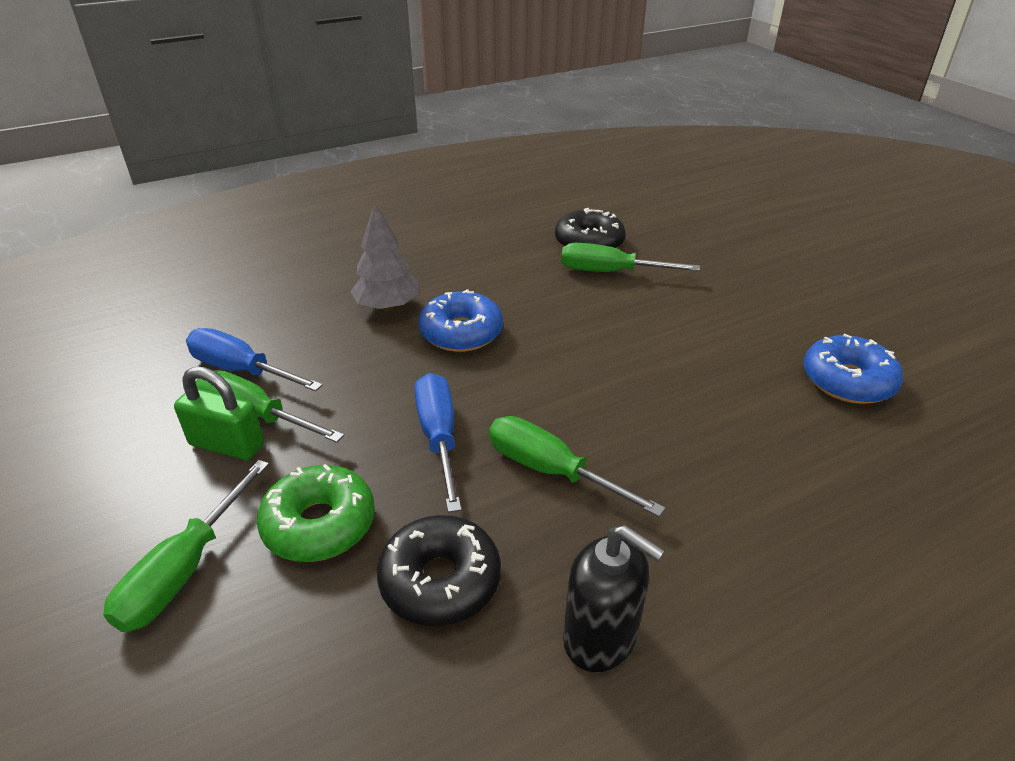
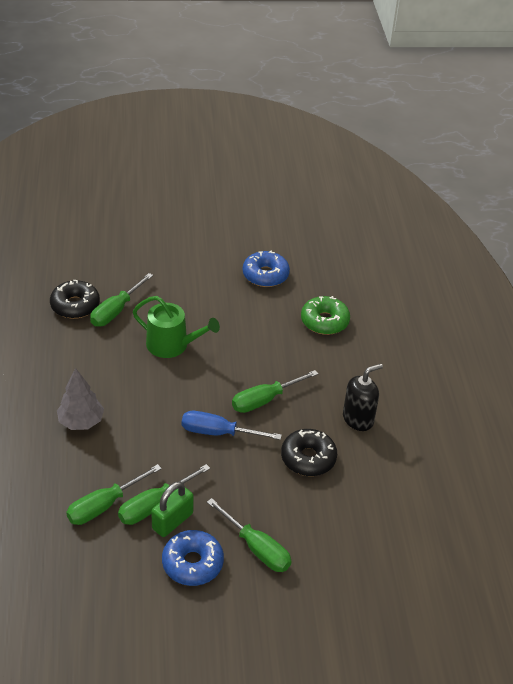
camera: 70 degrees left, 5 degrees up
(240, 370) = (103, 506): blue screwdriver -> green screwdriver
(319, 524) = (253, 492): green donut -> green donut (324, 321)
(461, 333) = (133, 396): blue donut -> blue donut (192, 563)
(590, 335) = (172, 345): none -> green watering can

